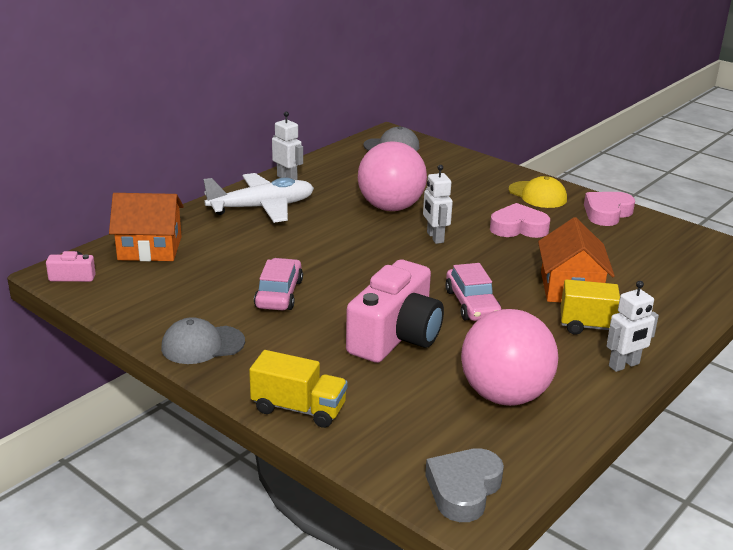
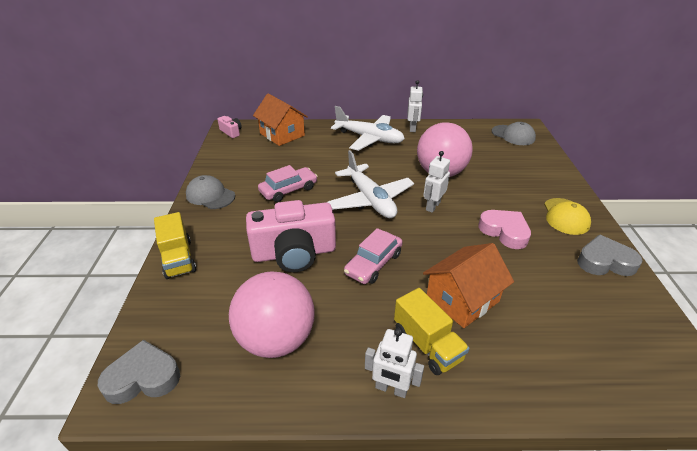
camera: 50 degrees right, 10 degrees up
(374, 260) = (370, 200): none -> white plane
(607, 213) = (605, 262): pink heart -> grey heart

